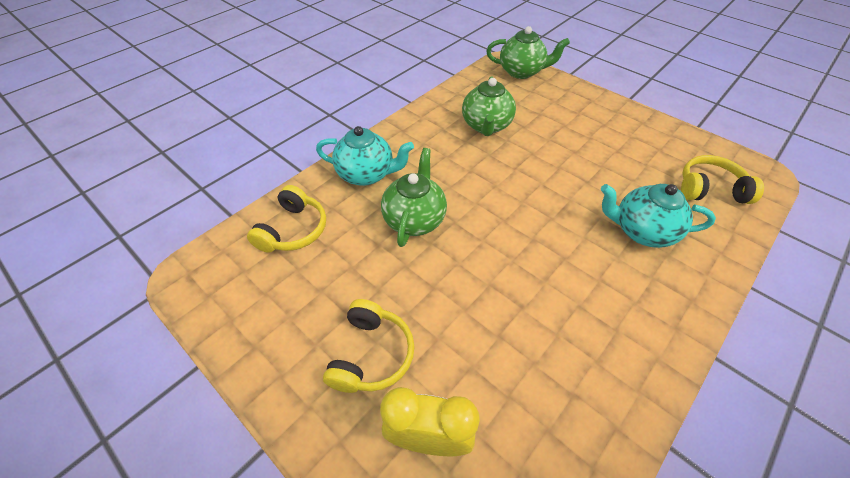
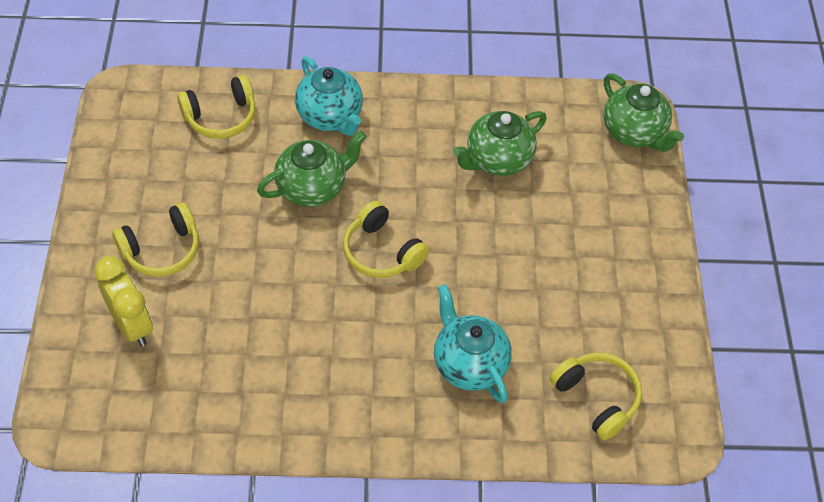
camera: 45 degrees right, 5 degrees up
(507, 217) = (382, 252): none -> yellow headphones

